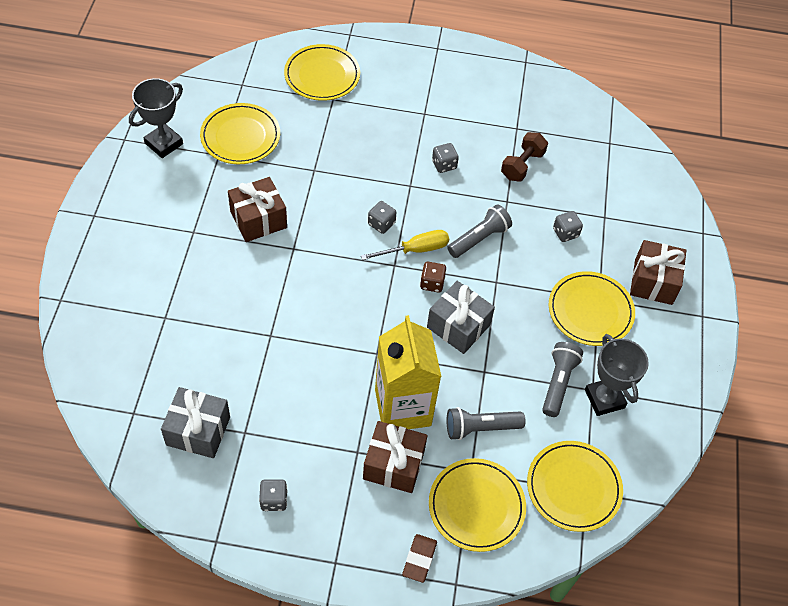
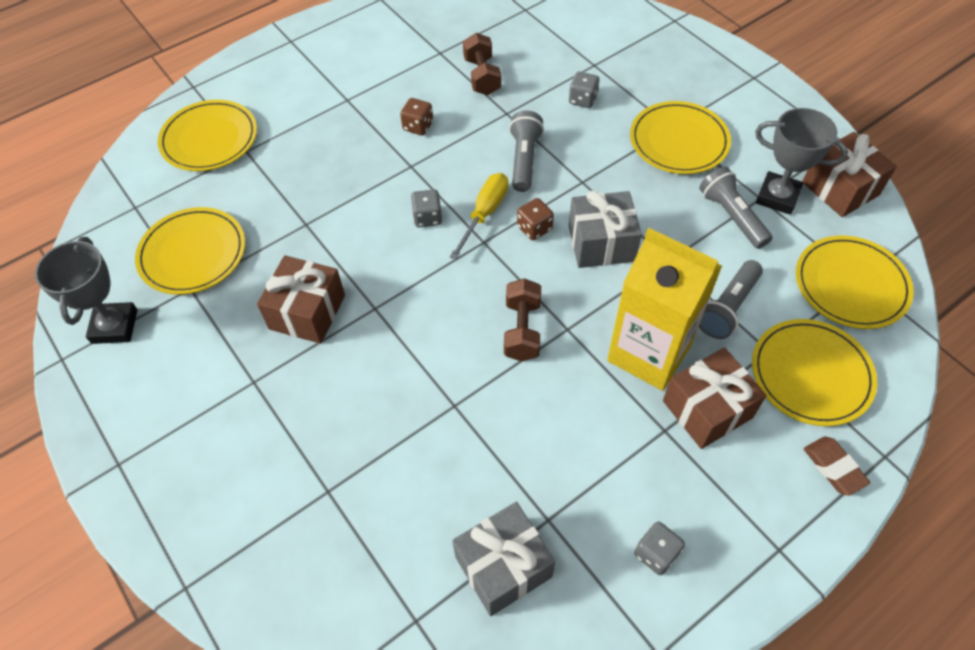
camera: 40 degrees left, 0 degrees up
(352, 331) = (522, 330): none -> brown dumbbell
(444, 165) = (418, 126): grey dice -> brown dice
(653, 282) = (690, 82): brown gift -> brown gift (840, 189)

